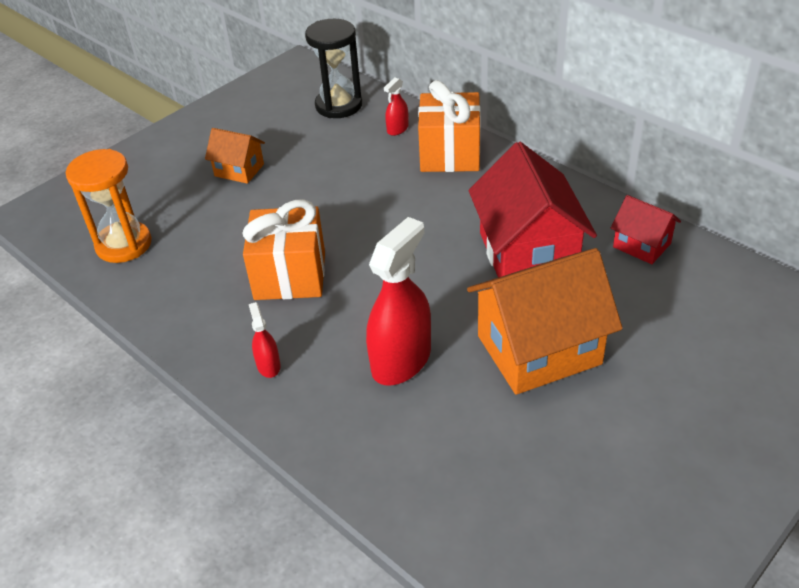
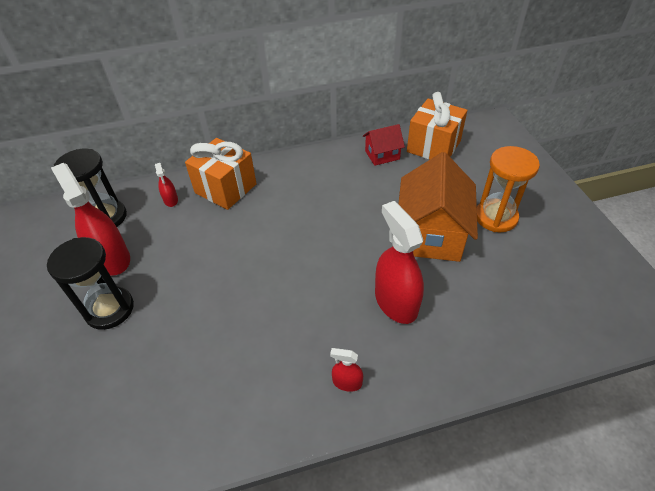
camera: 60 degrees left, 5 degrees up
(124, 244) = (113, 437): orange hourglass -> orange hourglass (496, 217)
(239, 170) = (109, 309): orange house -> black hourglass
(290, 276) = (264, 328): orange gift -> orange gift (433, 146)
(294, 138) = (112, 258): none -> red spray bottle
(527, 254) = (350, 200): red house -> none

